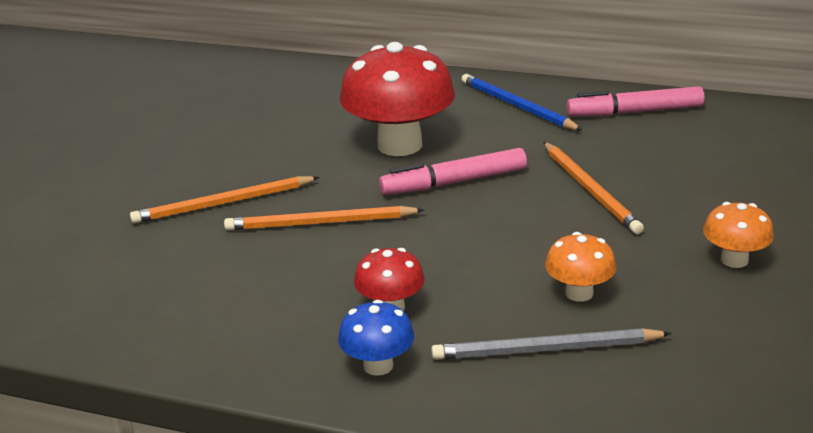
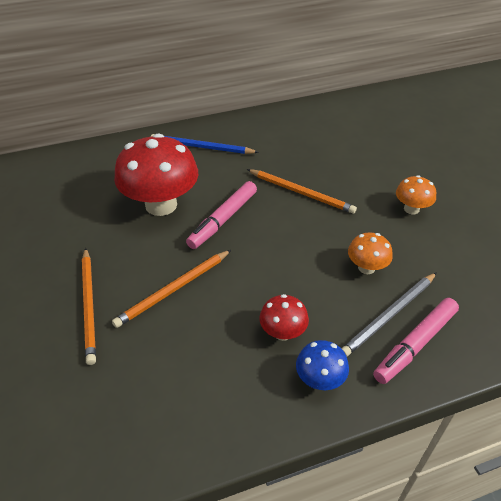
camera: 40 degrees left, 15 degrees up
(223, 203) = (89, 306): orange pencil -> orange pencil turned 45 degrees counterclockwise
(635, 112) = (269, 128): pink marker -> pink marker (415, 344)

